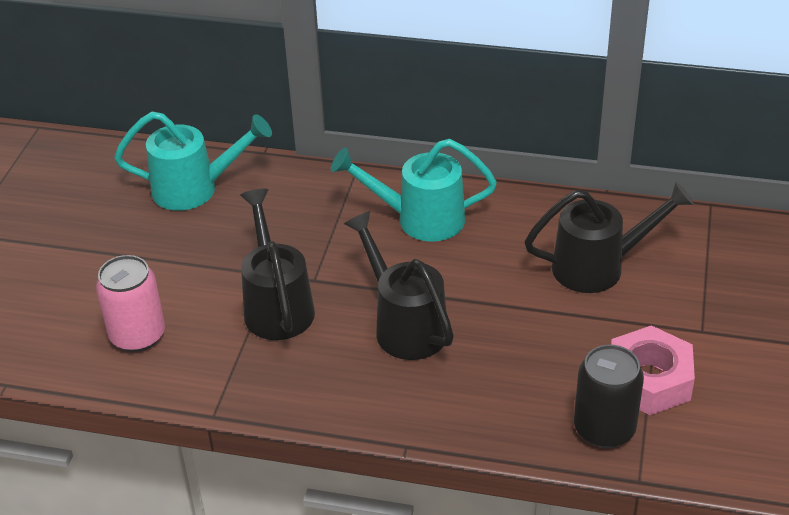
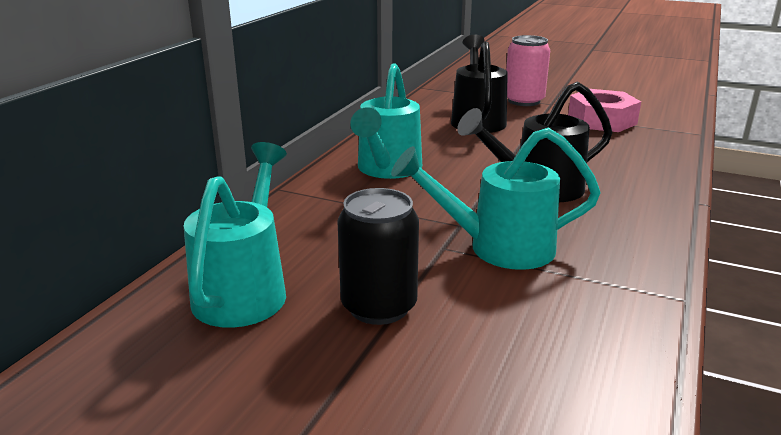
camera: 80 degrees left, 15 degrees down
(137, 335) = (543, 352): pink can -> pink can (524, 101)
(277, 305) = (498, 248): black watering can -> turquoise watering can
(604, 429) = (654, 137): black can -> black can (379, 306)

